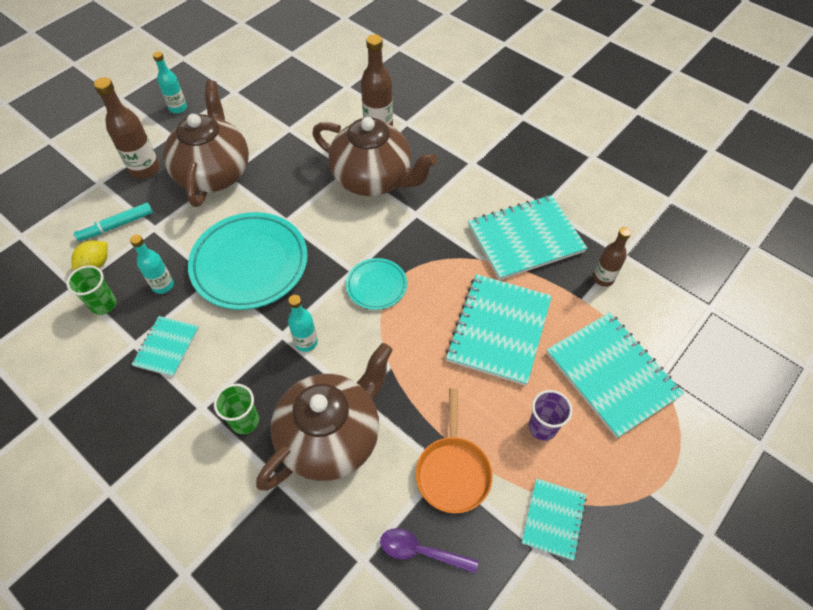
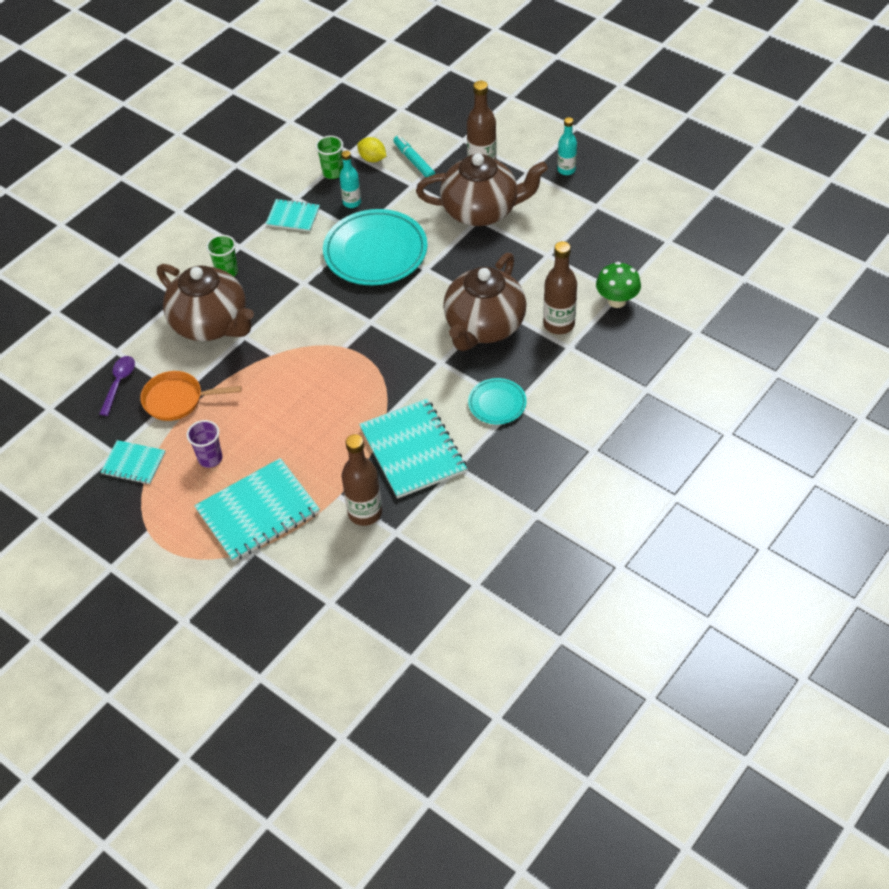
camera: 90 degrees right, 5 degrees down
(306, 342) = (295, 299): turquoise bottle -> none
(356, 89) = (616, 301): none -> green mushroom
(376, 286) = (353, 339): turquoise plate -> turquoise plate (497, 403)
(499, 330) = (306, 429): turquoise notebook -> none
(603, 278) = (365, 513): brown bottle -> brown bottle, size x1.56

